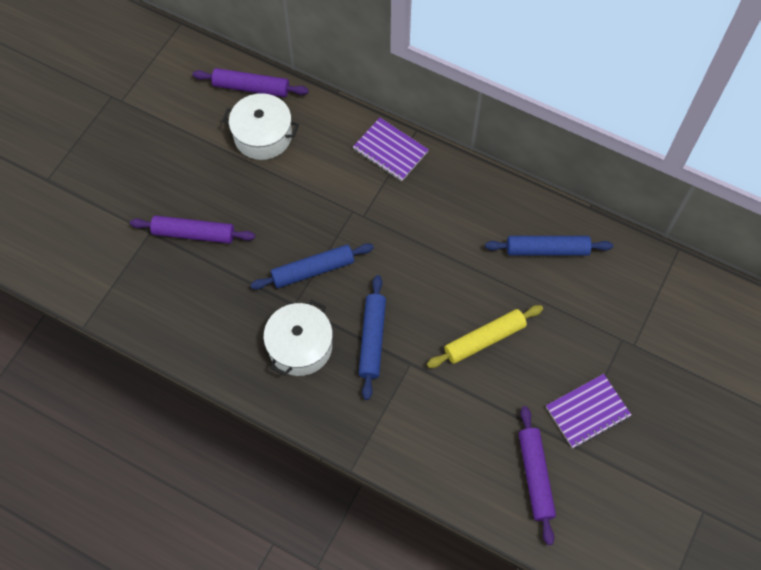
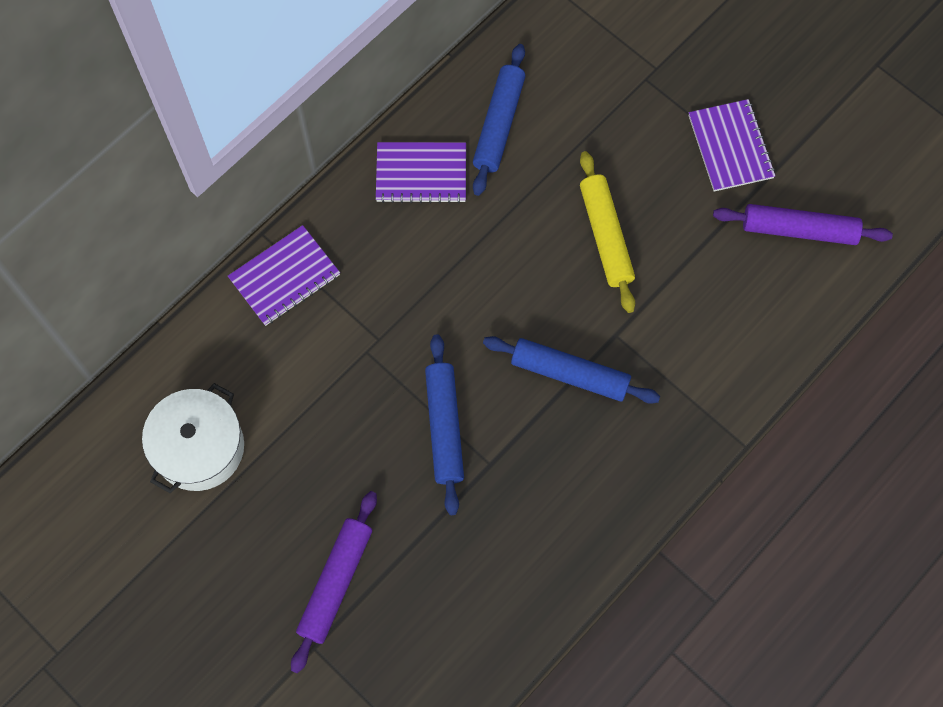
camera: 75 degrees left, 5 degrees up
(251, 87) = (106, 446): purple rolling pin -> none
(300, 346) = (555, 470): white pot -> none
(491, 211) = (421, 174): none -> purple notebook

